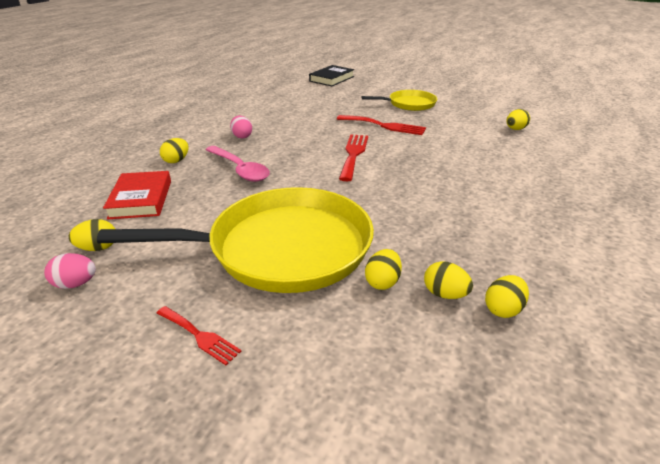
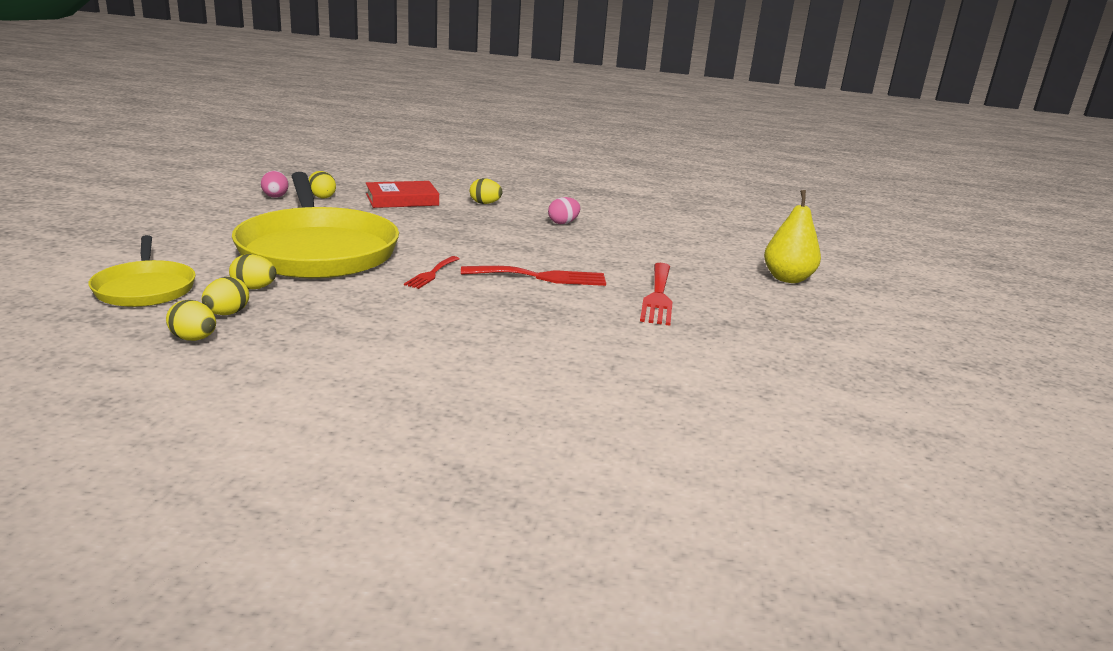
camera: 75 degrees right, 10 degrees down
(199, 336) = (203, 232): red fork -> red fork (431, 274)
(240, 169) = (474, 227): pink spoon -> none
(332, 79) = (843, 262): black book -> none
(356, 93) = (787, 278): none -> yellow pear
(409, 104) = (779, 317): yellow pan -> yellow pan (145, 288)
(515, 129) = (731, 407): yellow egg -> none

